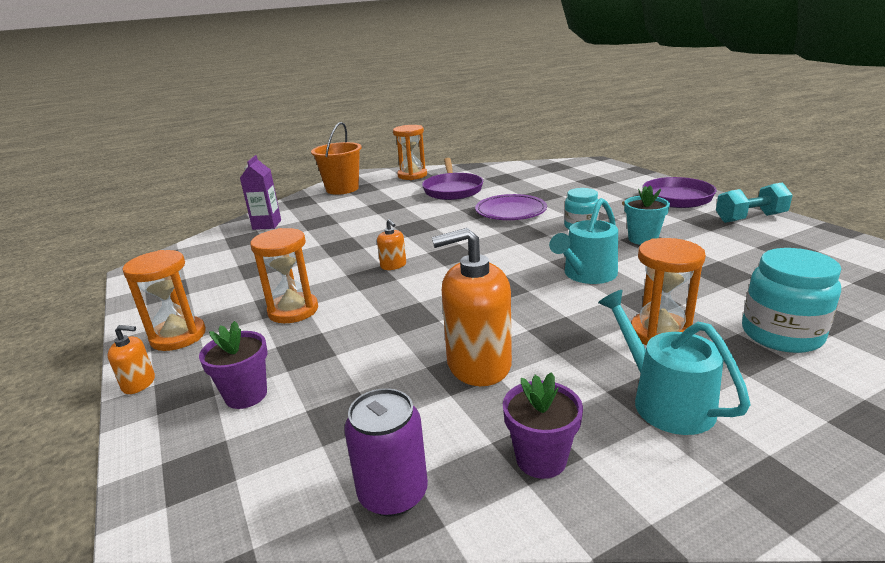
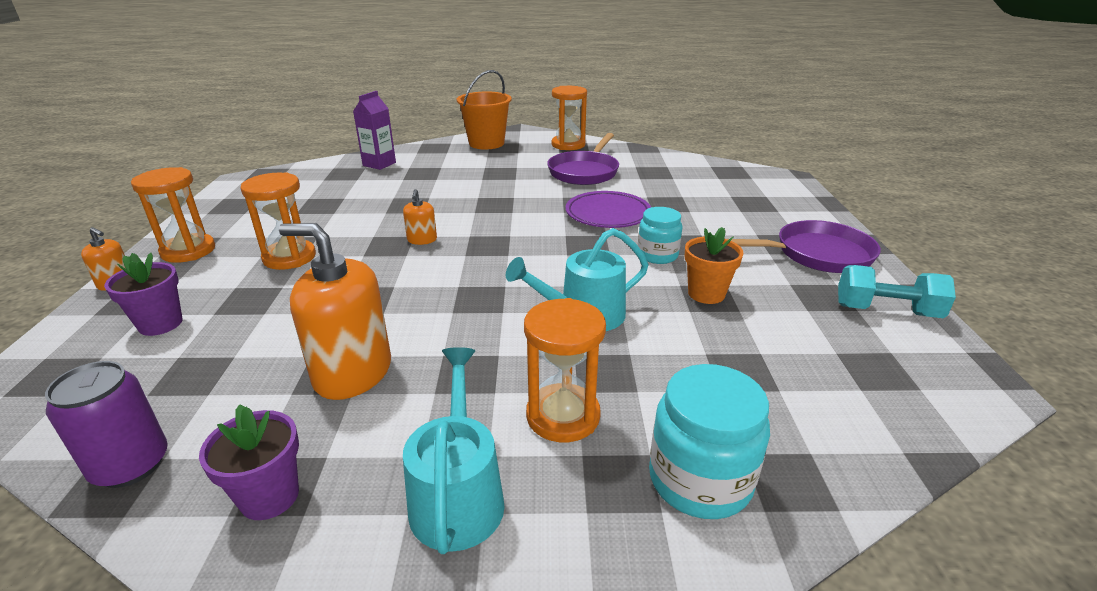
camera: 25 degrees right, 5 degrees up
(643, 239) = (706, 294): turquoise flower pot -> orange flower pot

